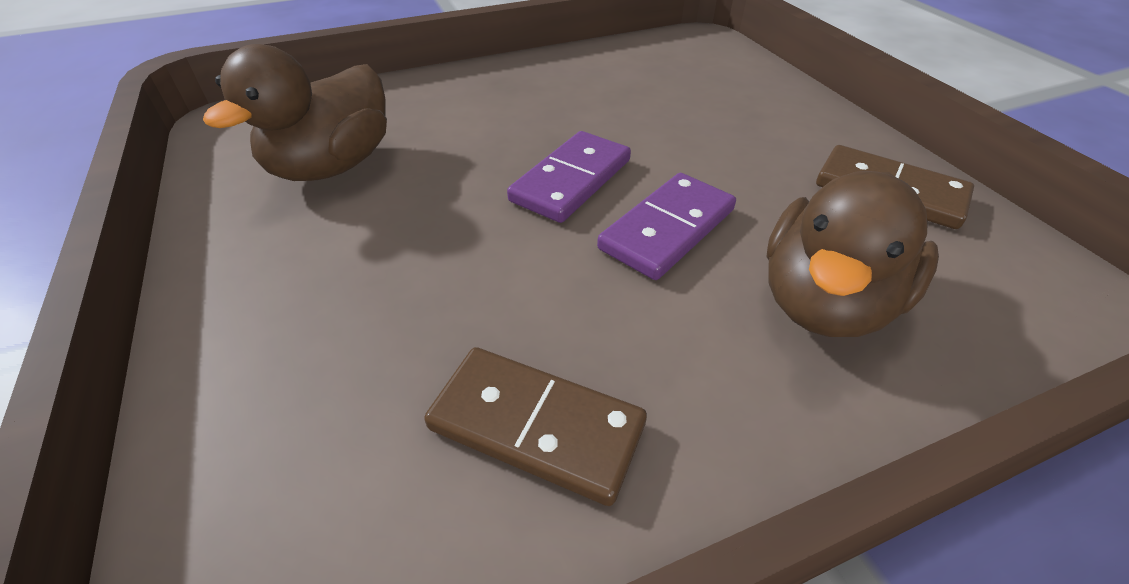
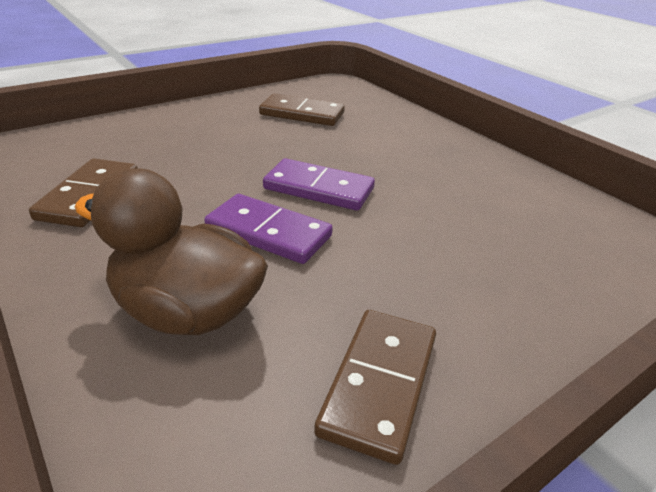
camera: 75 degrees right, 10 degrees down
(332, 166) = (302, 114): brown duck -> brown domino

